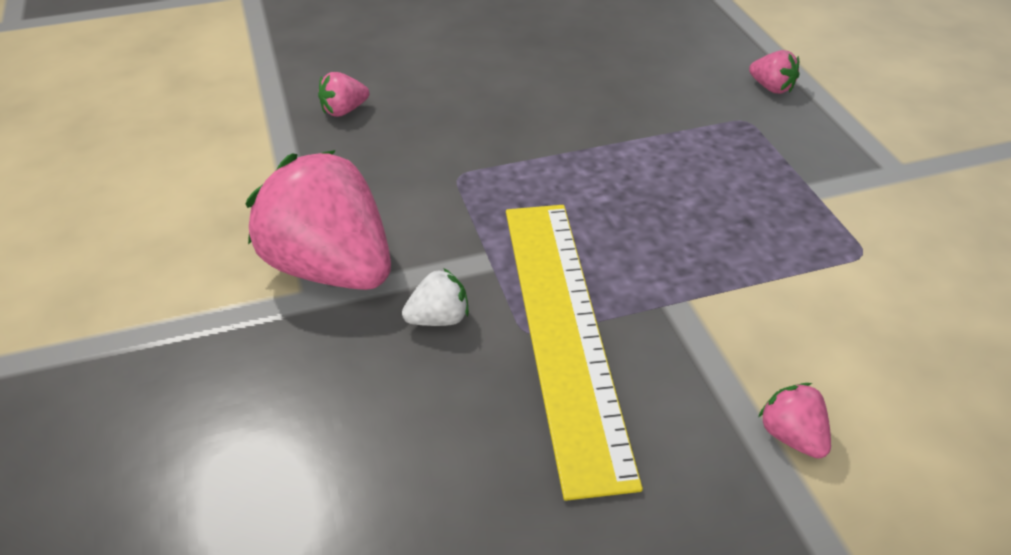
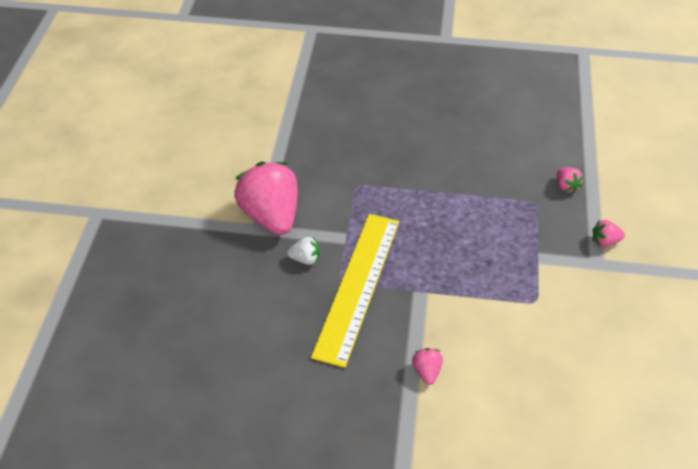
camera: 25 degrees right, 5 degrees up
(344, 110) = (322, 127): pink strawberry -> pink strawberry (604, 242)

